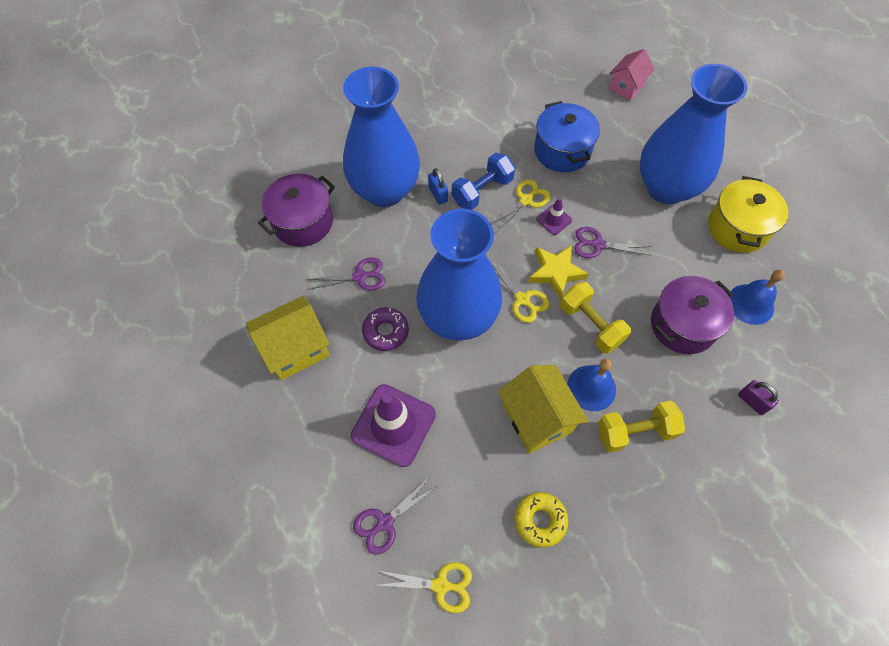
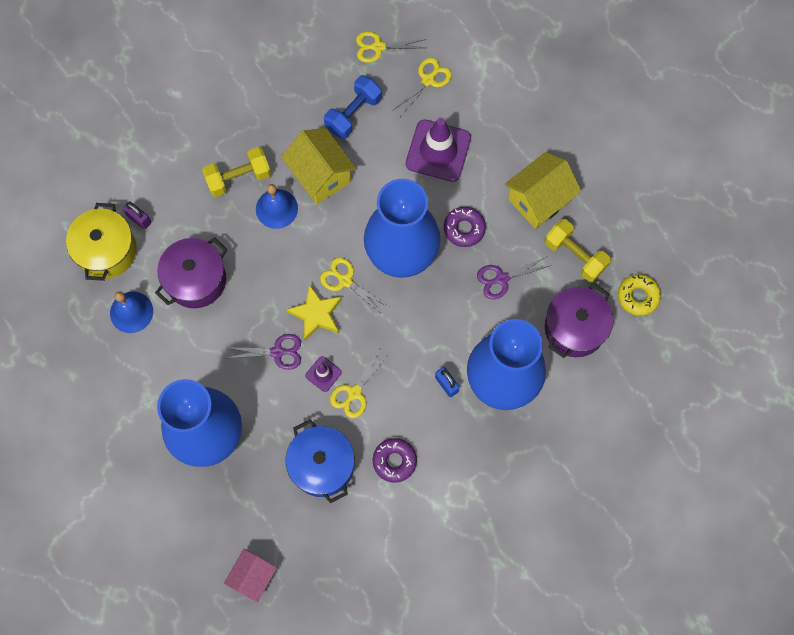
camera: 170 degrees right, 10 degrees up
(385, 522) = (428, 80): purple scissors -> yellow scissors
(482, 191) = (401, 396): blue dumbbell -> blue dumbbell (353, 113)
(497, 145) = (394, 461): none -> purple donut
(540, 520) = (310, 100): yellow donut -> yellow donut (638, 296)
(590, 324) = (280, 266): yellow dumbbell -> yellow dumbbell (575, 255)
(737, 228) = (136, 396): yellow pot -> yellow pot (107, 251)

